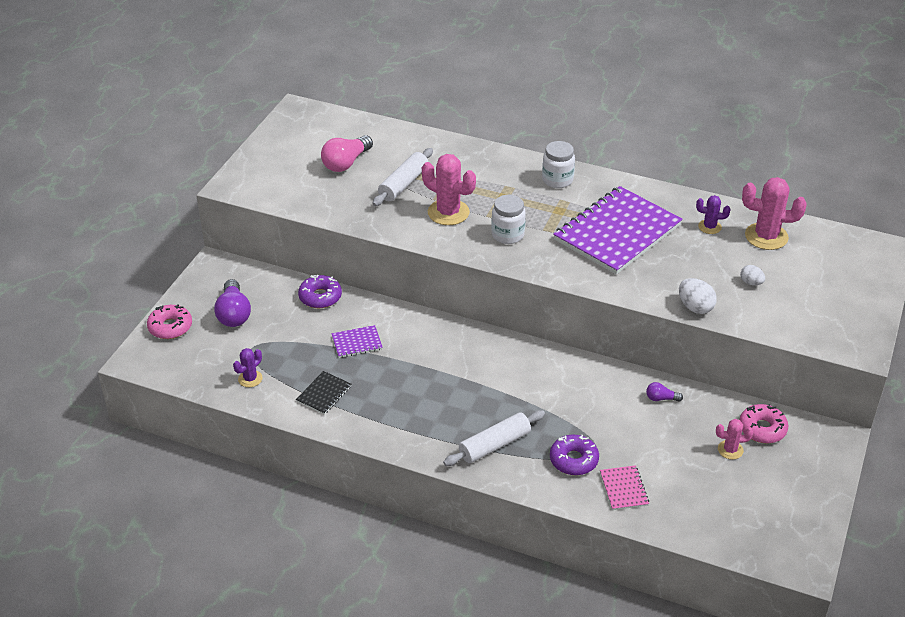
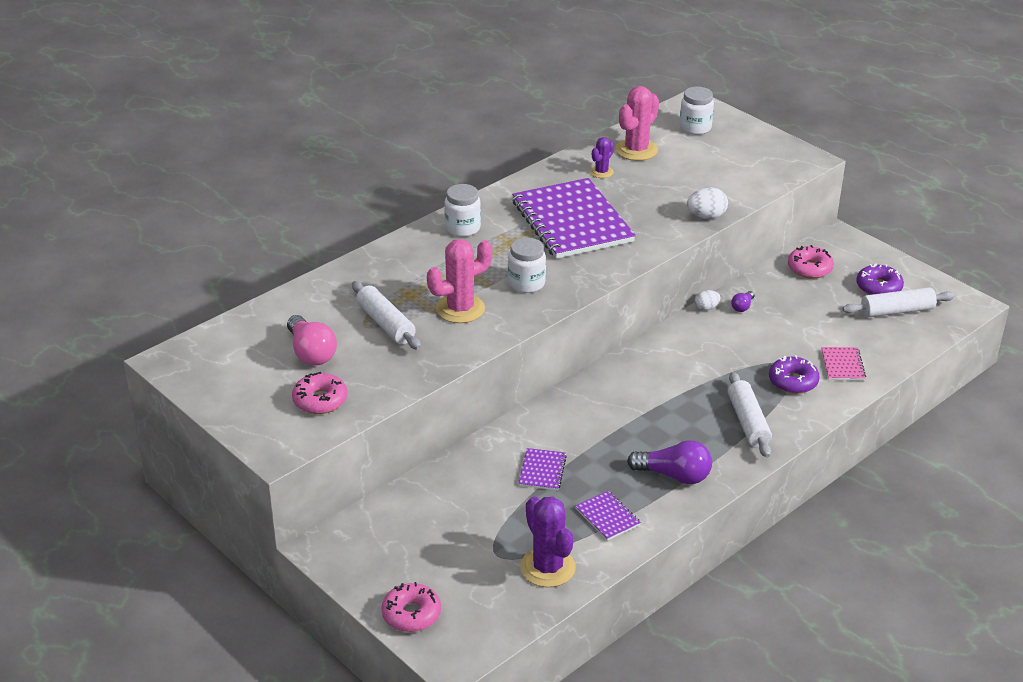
camera: 65 degrees left, 5 degrees down
(234, 314) = (426, 553): purple light bulb -> purple light bulb (674, 475)
(250, 379) = (547, 568): purple cactus -> purple cactus, size x1.84
(295, 185) = (320, 400): none -> pink donut
(320, 297) = (447, 477): purple donut -> purple donut (878, 287)
(324, 394) = (607, 517): black notebook -> purple notebook
(624, 489) = (842, 365): pink notebook -> pink notebook turned 75 degrees clockwise
(730, 450) = (825, 293): pink cactus -> none
(743, 510) = (897, 311): none -> white rolling pin
(751, 283) = (692, 178): white egg -> white egg (706, 308)
(842, 261) = (695, 128): none -> white jar

